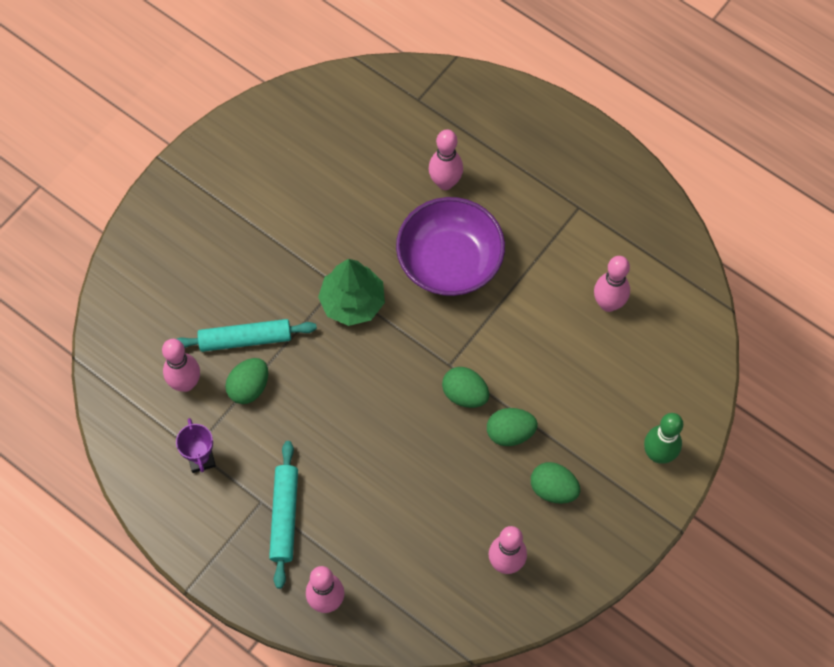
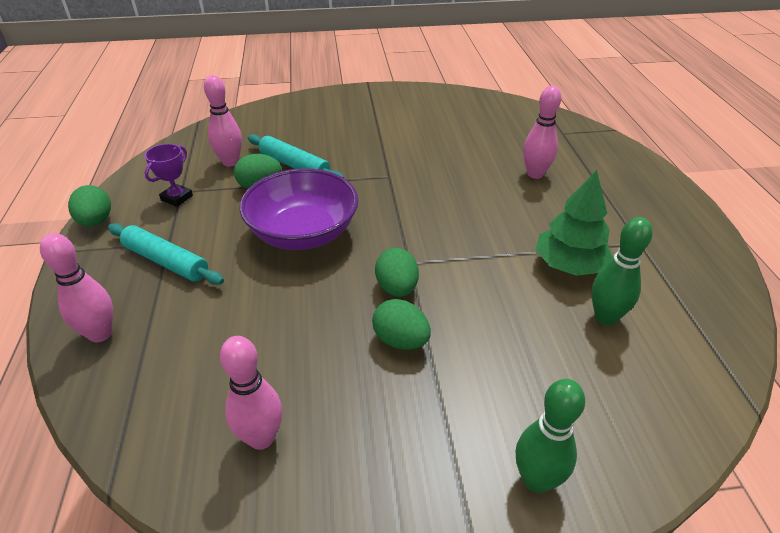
camera: 45 degrees right, 25 degrees down
(284, 516) = (166, 261): turquoise rolling pin -> turquoise rolling pin turned 75 degrees clockwise
(352, 302) = (387, 189): green tree -> green tree (569, 265)
(449, 261) = (487, 211): purple bowl -> purple bowl (303, 233)
(553, 489) = (385, 415): green egg -> green egg (96, 221)
(608, 304) = (605, 317): pink bowling pin -> green bowling pin

